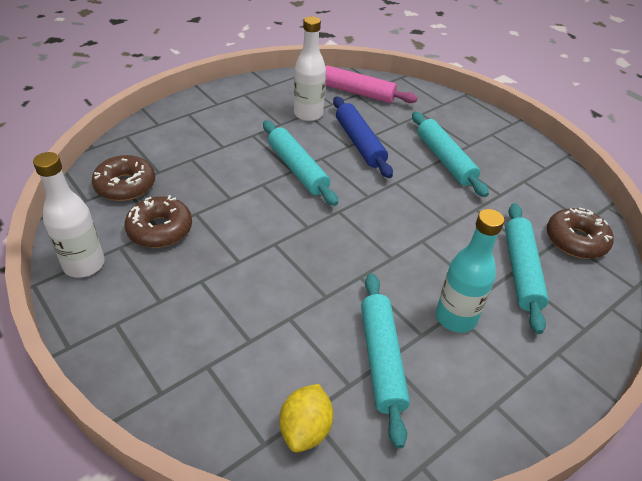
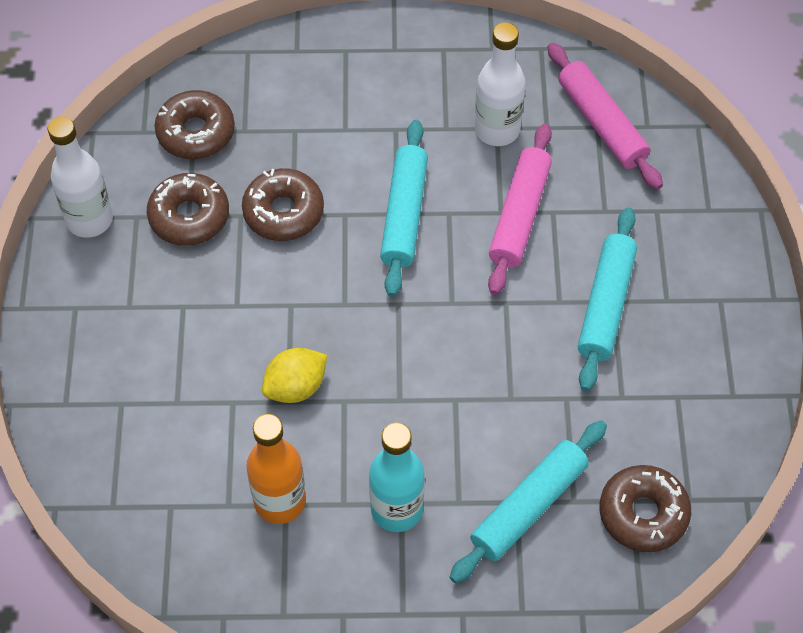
camera: 40 degrees right, 15 degrees up
(223, 199) = (283, 212): none -> brown donut
(305, 429) = (156, 518): yellow lemon -> yellow lemon (296, 387)
(360, 143) = (519, 216): blue rolling pin -> pink rolling pin
(381, 359) = (280, 501): turquoise rolling pin -> orange bottle

